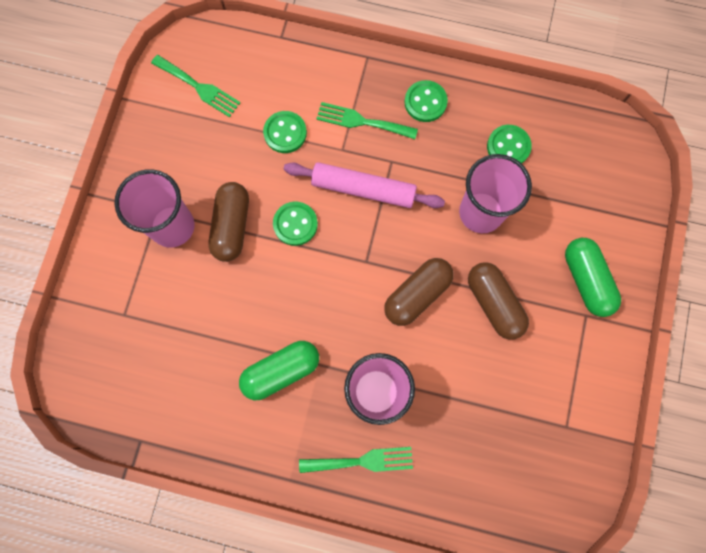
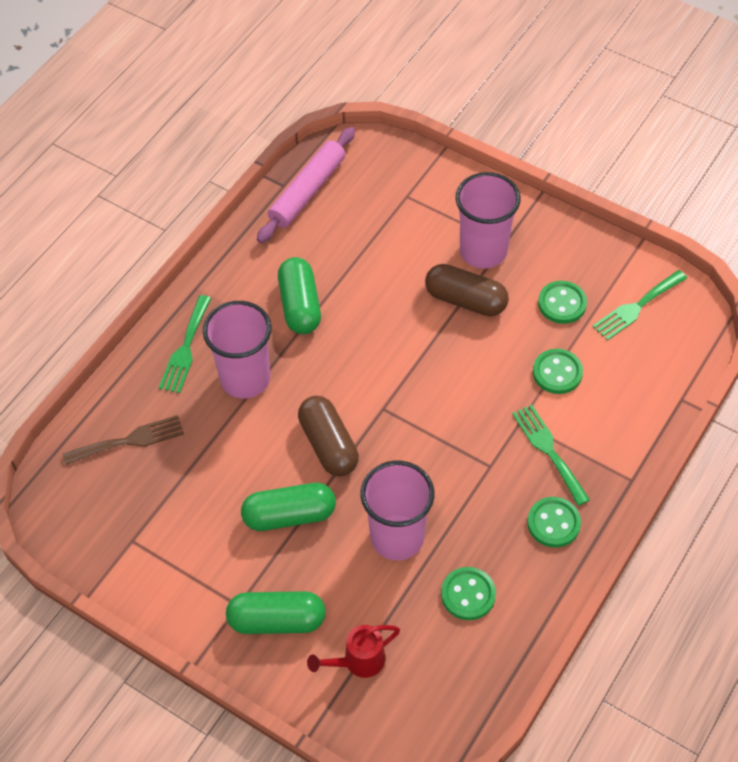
camera: 110 degrees right, 20 degrees down
(295, 224) = (448, 355): green button -> green button (562, 303)
(362, 121) = (548, 450): green fork -> green fork turned 60 degrees counterclockwise
(363, 189) = (466, 429): pink rolling pin -> pink rolling pin (307, 191)
(474, 472) = (129, 440): none -> brown fork
(494, 303) = (289, 515): brown capsule -> green capsule
(593, 208) = (358, 661): none -> red watering can

